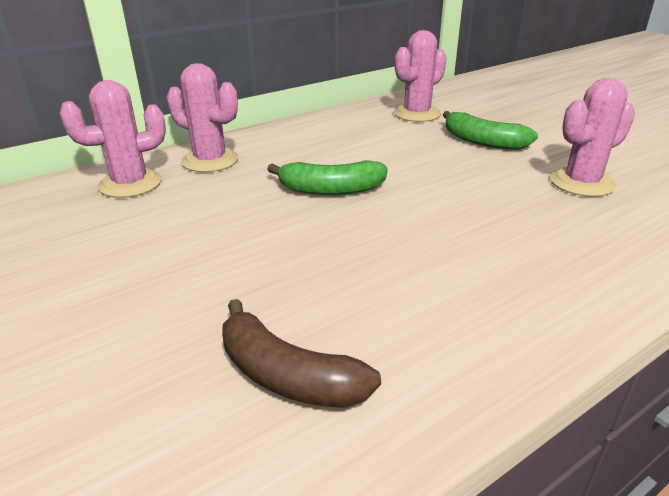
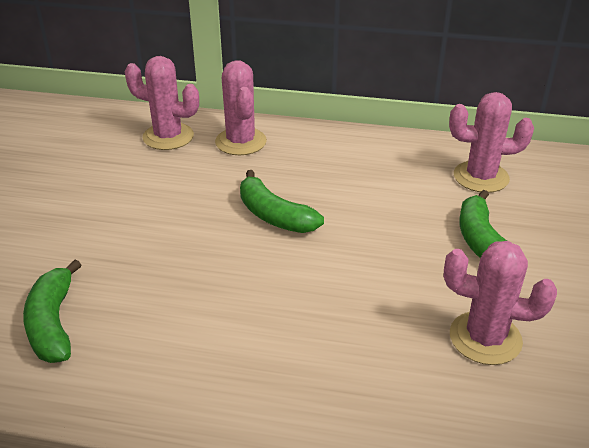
camera: 45 degrees right, 5 degrees up
(288, 375) = (53, 324): brown banana -> green banana

